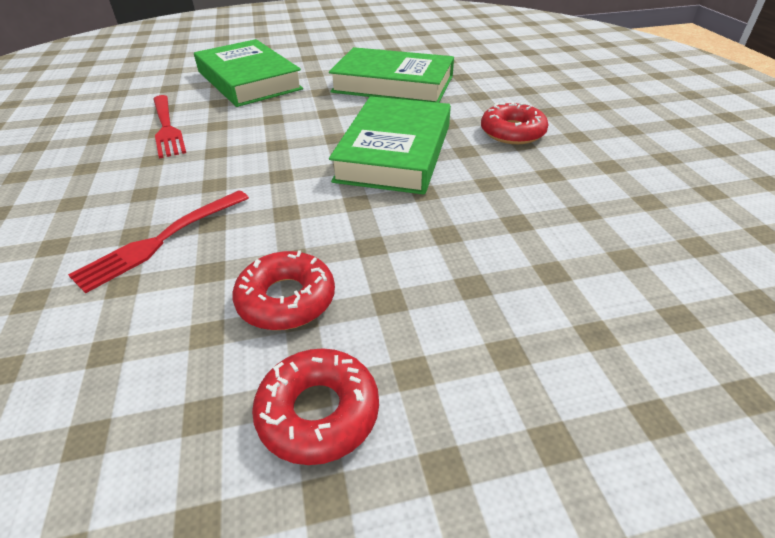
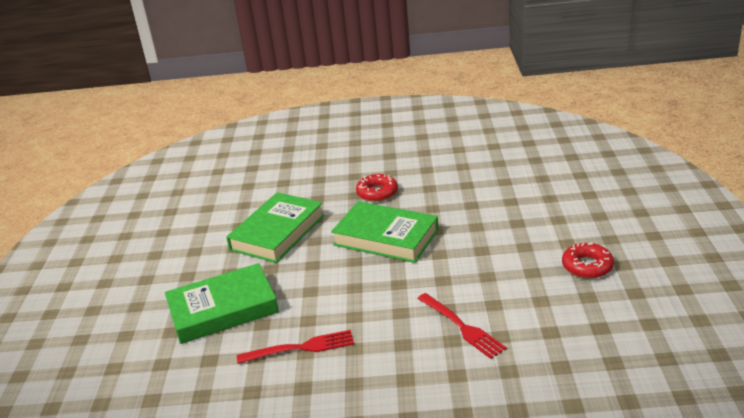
camera: 75 degrees left, 10 degrees down
(286, 299) = (520, 277): red donut -> none

